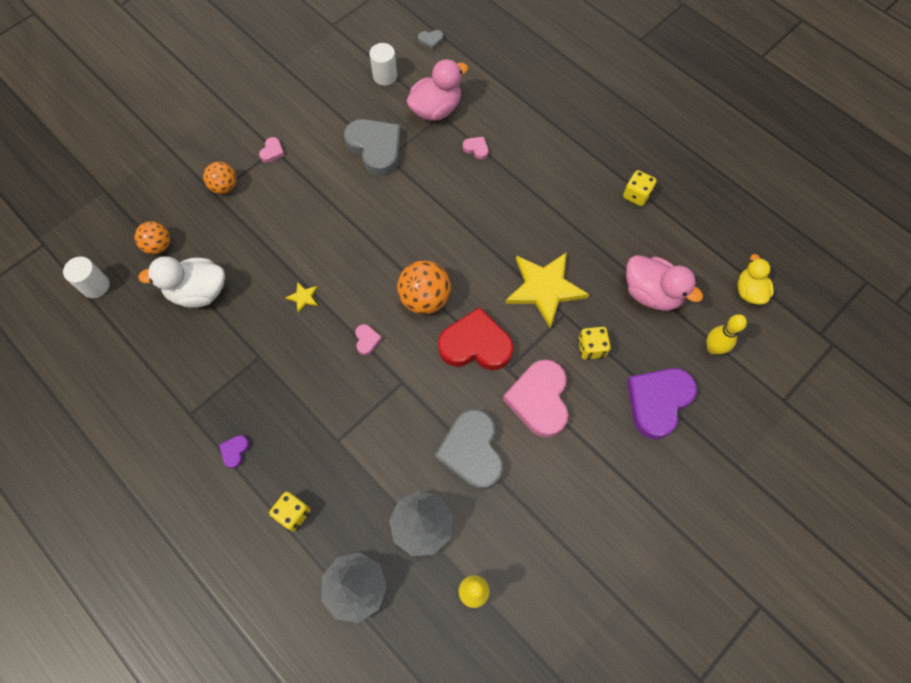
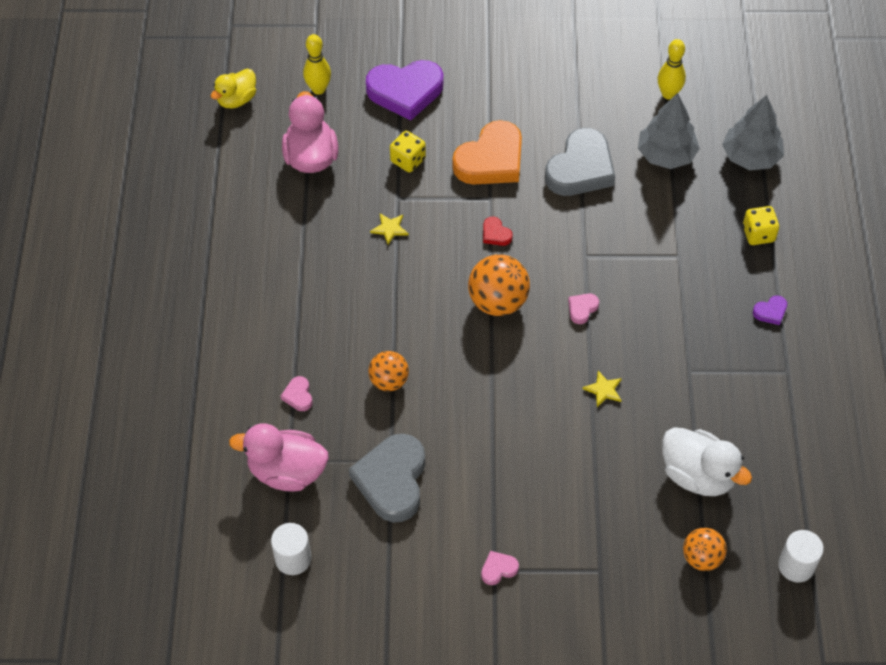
camera: 135 degrees left, 10 degrees down
(224, 187) = (582, 570): orange ball -> orange ball (389, 381)
(430, 41) = (197, 560): grey heart -> none
(475, 345) = (495, 234): red heart -> red heart, size x0.42
(539, 400) = (491, 160): pink heart -> orange heart
(544, 288) = (389, 229): yellow star -> yellow star, size x0.40
(636, 195) = (217, 235): yellow dice -> none

